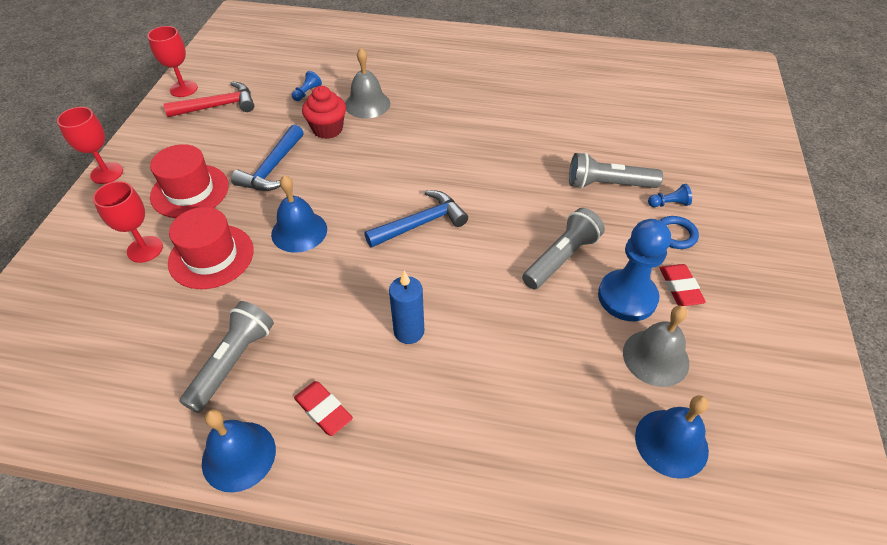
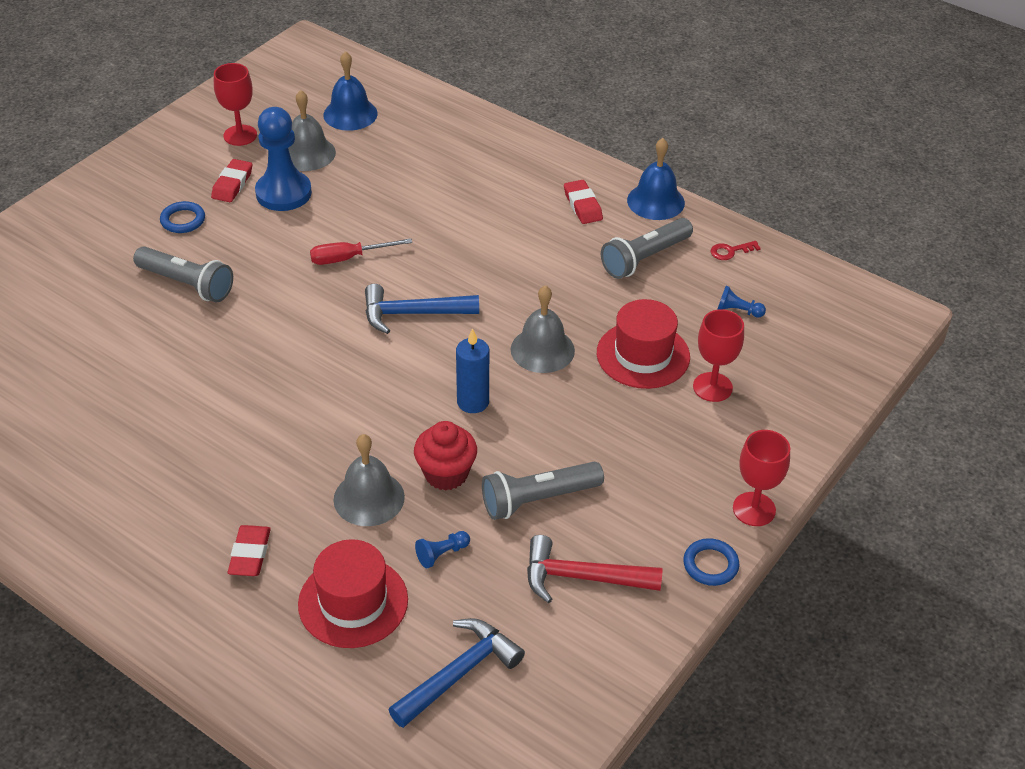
camera: 155 degrees left, 5 degrees down
(136, 134) = (710, 565): none -> blue ring
(137, 411) = (730, 251): none -> red key
(183, 89) = (627, 639): red goblet -> red goblet (240, 135)
(190, 191) = (651, 443): red hat -> red hat (353, 602)
(272, 168) = (542, 439): blue hammer -> blue hammer (459, 673)
(299, 231) = (542, 350): blue bell -> grey bell
(409, 331) = (486, 231): blue candle -> blue candle (473, 402)
(413, 63) = (250, 554): none -> red eraser
(510, 253) = (349, 258): none -> red screwdriver
(561, 258) = (307, 238): grey flashlight -> grey flashlight (538, 499)
(668, 203) = (152, 246): blue pawn -> blue pawn (738, 311)

